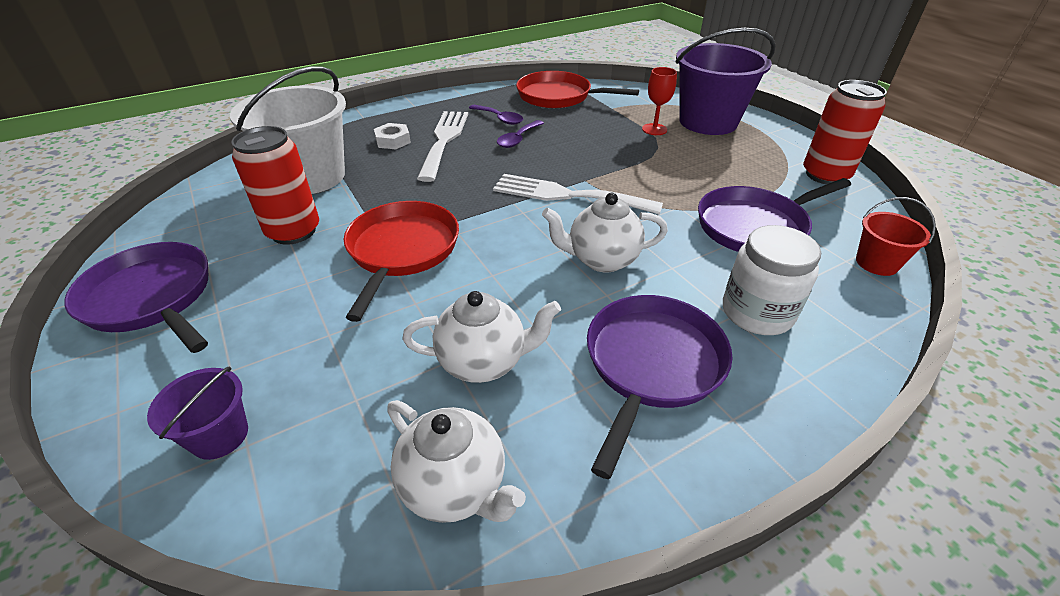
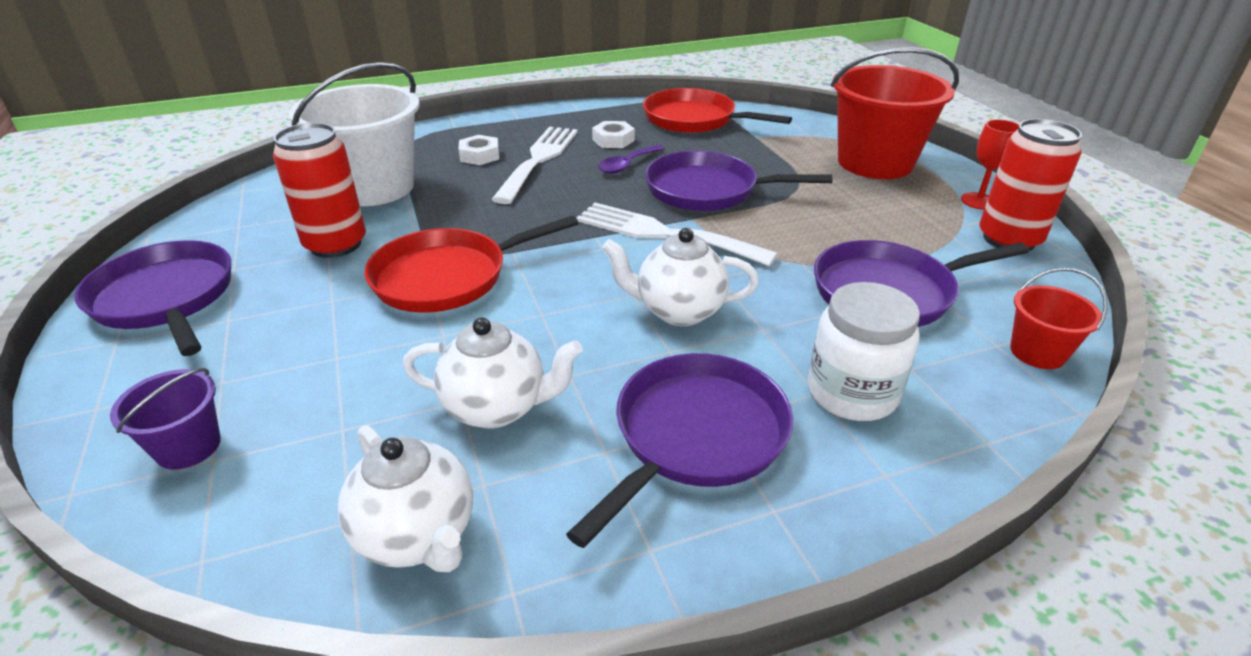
camera: 10 degrees right, 5 degrees down
(402, 251) = (447, 277): red pan -> red pan turned 135 degrees counterclockwise
(499, 119) = (613, 140): purple spoon -> white nut
(589, 155) = (707, 190): none -> purple pan
(654, 129) = (801, 166): red goblet -> red goblet (979, 201)
(708, 122) = (875, 163): purple bucket -> red bucket

